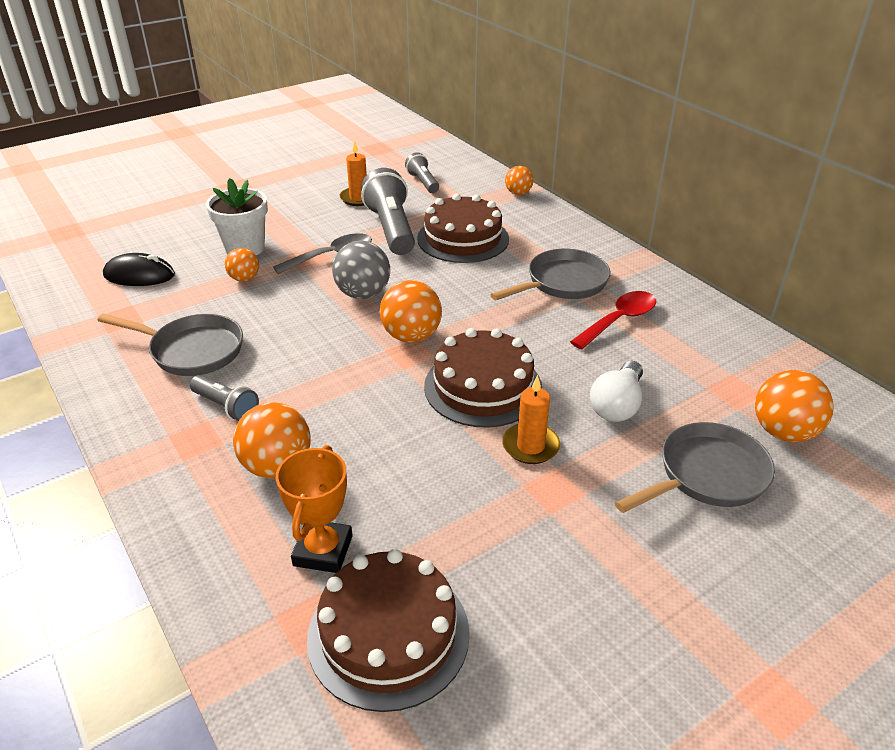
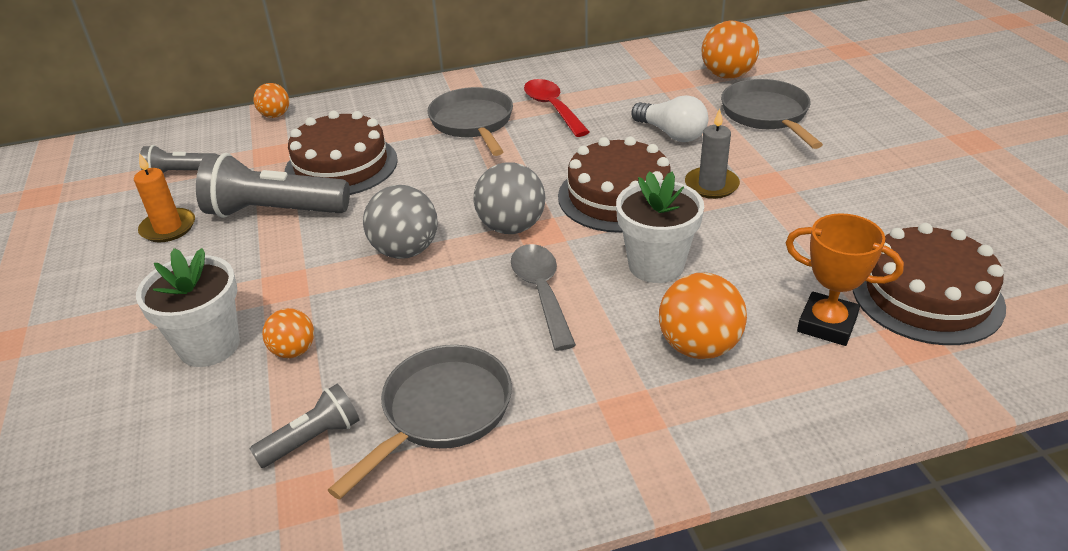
camera: 70 degrees left, 0 degrees up
(139, 275) = (191, 472): black mouse -> none
(226, 407) = (578, 383): grey flashlight -> grey flashlight (312, 439)
(331, 256) = (299, 266): grey spoon -> grey spoon (541, 292)
(383, 426) = (656, 265): none -> white flower pot
(411, 336) = (511, 227): orange ball -> grey ball
(530, 446) = (711, 185): orange candle -> grey candle

